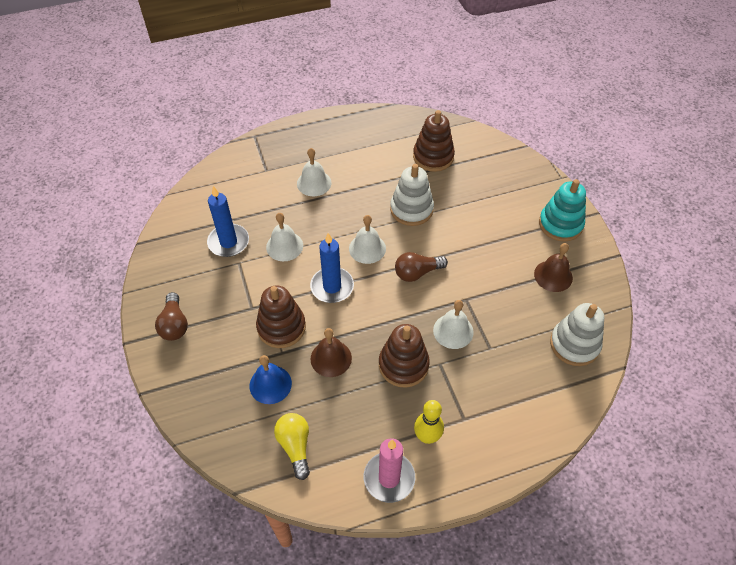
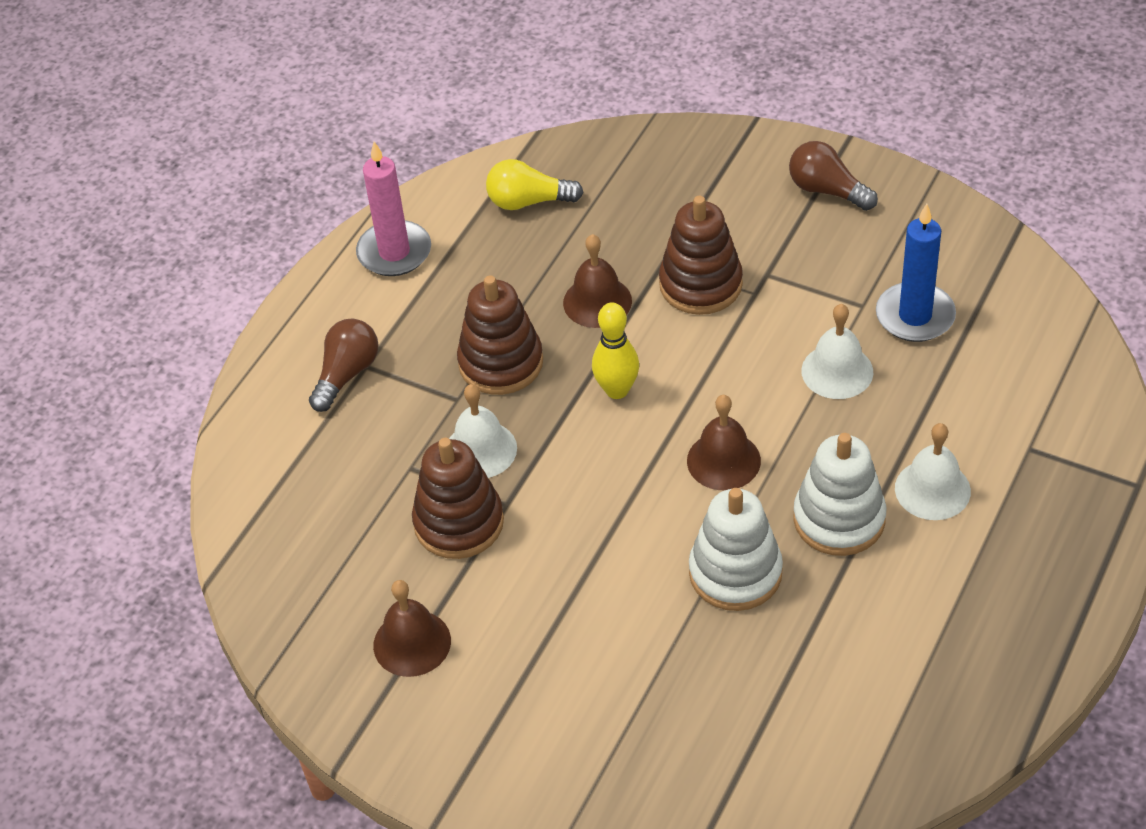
camera: 140 degrees right, 5 degrees down
(270, 384) = (631, 226): blue bell -> none
(295, 446) = (529, 201): yellow light bulb -> yellow light bulb turned 150 degrees clockwise
(332, 287) = (703, 375): blue candle -> none
(367, 248) = (723, 460): white bell -> brown bell
(417, 273) = (613, 485): brown light bulb -> brown light bulb (346, 374)
(427, 436) = (392, 317): yellow bowling pin -> yellow bowling pin (617, 390)
(433, 157) = (816, 700): brown stacking toy -> brown stacking toy (459, 522)
(560, 224) = (476, 748): turquoise stacking toy -> none
(574, 344) = (298, 562): white stacking toy -> white stacking toy (839, 519)

